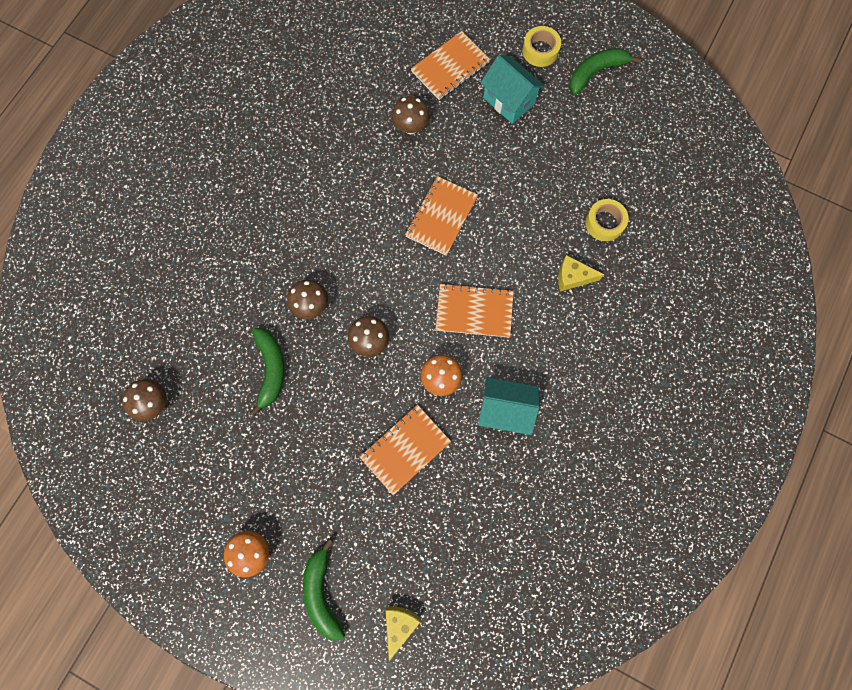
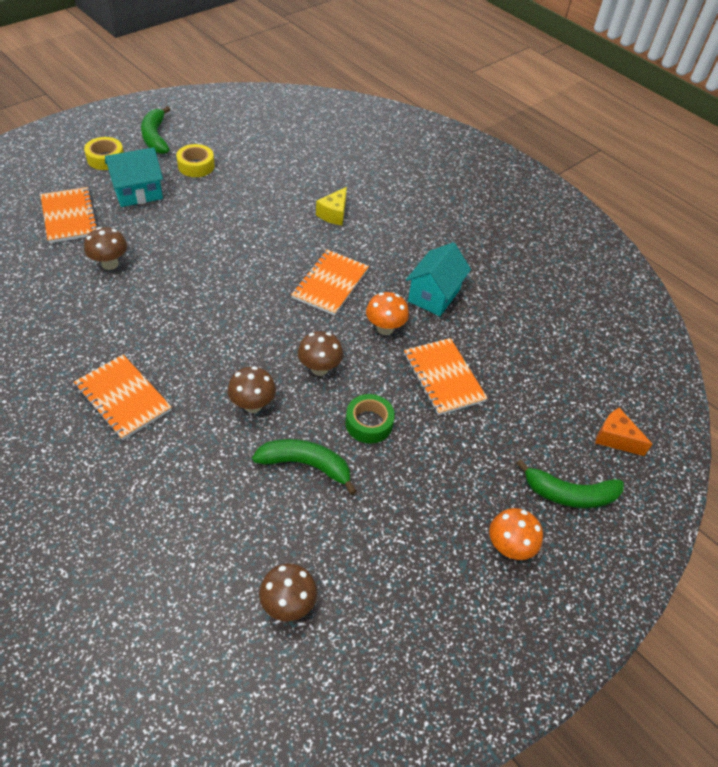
camera: 75 degrees left, 25 degrees down
(329, 402) = (369, 423): none -> green tape
(399, 625) = (615, 438): yellow cheese -> orange cheese
(441, 217) = (221, 274): orange notebook -> orange notebook (123, 398)
(604, 223) = (296, 180): yellow tape -> yellow tape (196, 166)

